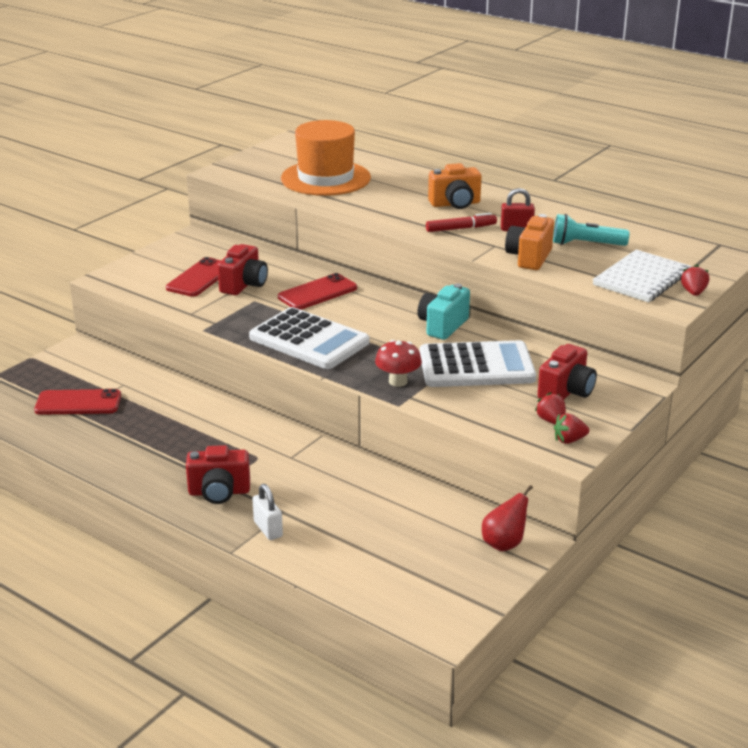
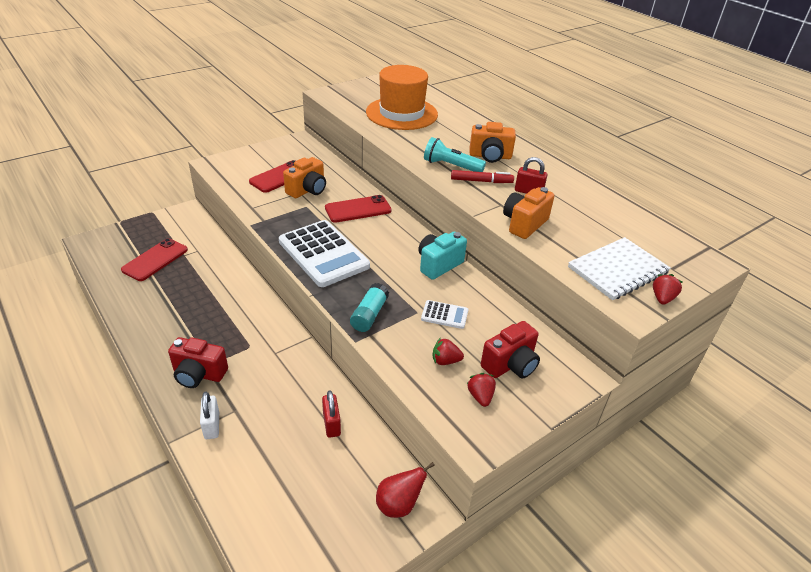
camera: 15 degrees right, 10 degrees up
(78, 403) = (155, 260): red phone -> red phone turned 75 degrees counterclockwise
(244, 285) = (307, 190): red camera -> orange camera
(396, 500) = (331, 424): none -> red padlock
(398, 381) = (369, 315): red mushroom -> turquoise glue stick
(476, 366) = (444, 315): white calculator -> white calculator, size x0.45
(569, 440) = (486, 425): red strawberry -> red strawberry (445, 361)
(585, 244) = (582, 220): turquoise flashlight -> turquoise flashlight (451, 166)

